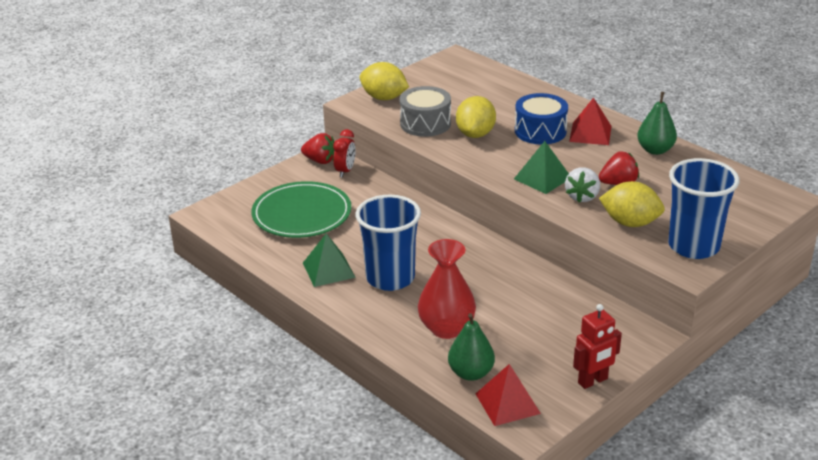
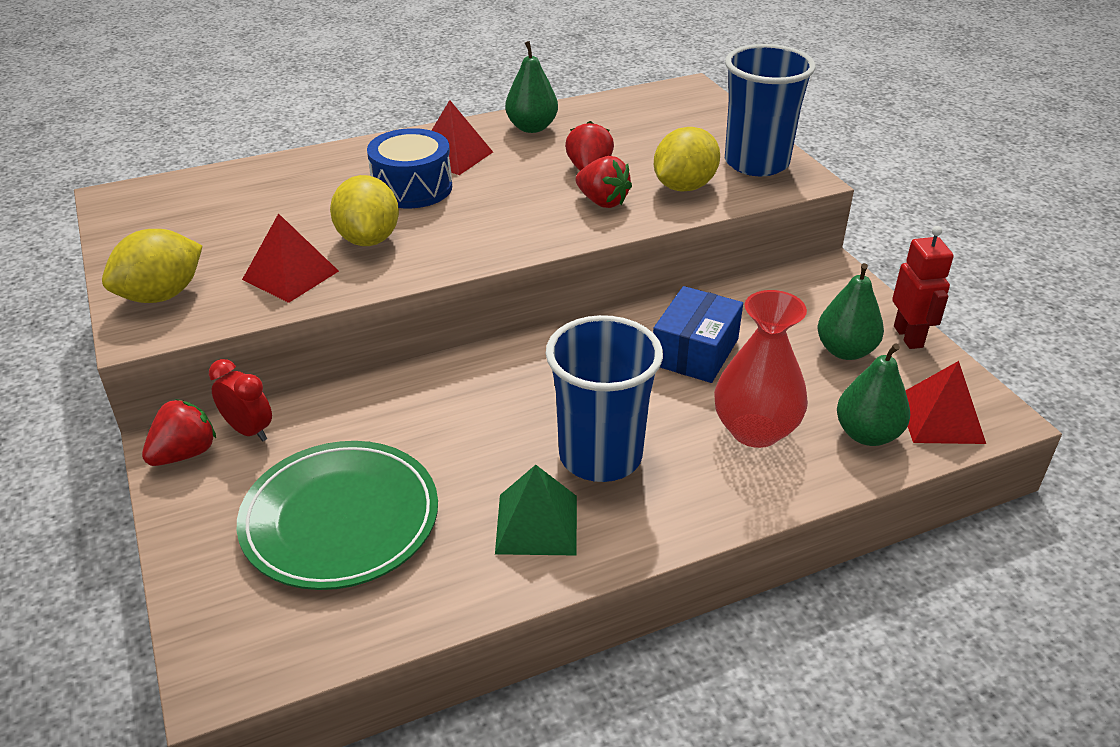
camera: 70 degrees left, 5 degrees up
(425, 123) = (290, 275): grey drum -> red pyramid
(475, 134) = (368, 239): yellow lemon -> yellow lemon turned 45 degrees clockwise
(507, 292) = (695, 352): none -> blue box
(542, 178) = (535, 217): green pyramid -> none
(554, 354) = (845, 351): none -> green pear
(582, 197) = (602, 202): white strawberry -> red strawberry

